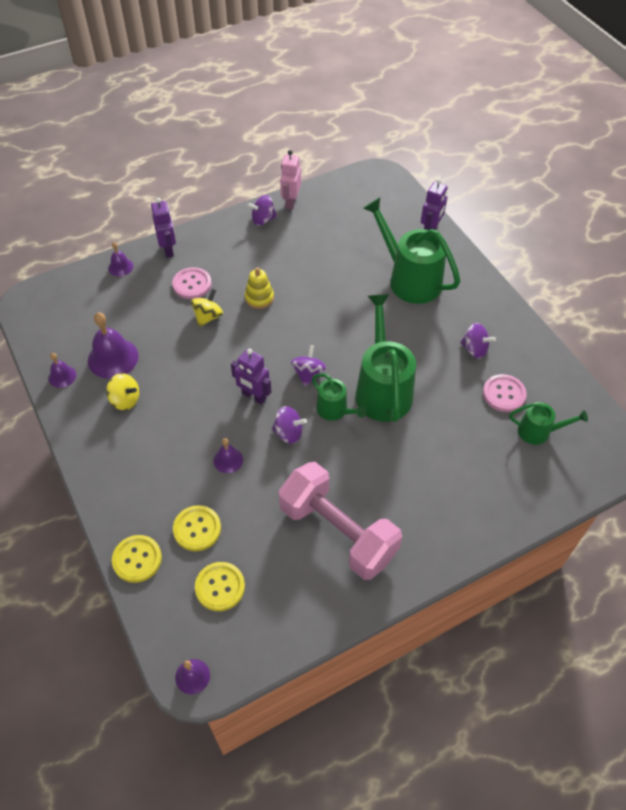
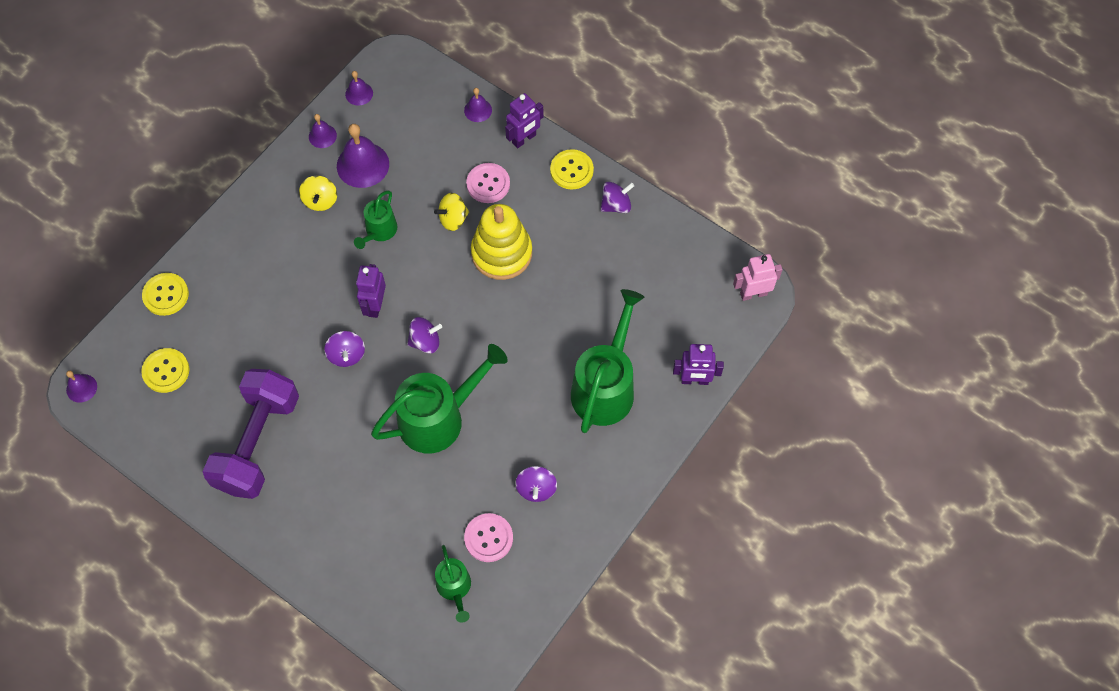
camera: 65 degrees right, 10 degrees up
(197, 529) = (213, 326): yellow button -> yellow button (571, 170)
(208, 317) = (453, 219): yellow spinning top -> yellow spinning top turned 150 degrees clockwise
(228, 460) = (293, 317): purple bell -> purple bell (359, 93)
(259, 298) = (501, 253): yellow stacking toy -> yellow stacking toy, size x1.84
(263, 220) = (616, 205): purple spinning top -> purple spinning top turned 105 degrees clockwise
(291, 202) = (658, 219): pink robot -> pink robot (753, 293)
(335, 410) = (392, 384): green watering can -> green watering can (379, 231)
(337, 532) = (257, 443): pink dumbbell -> purple dumbbell

